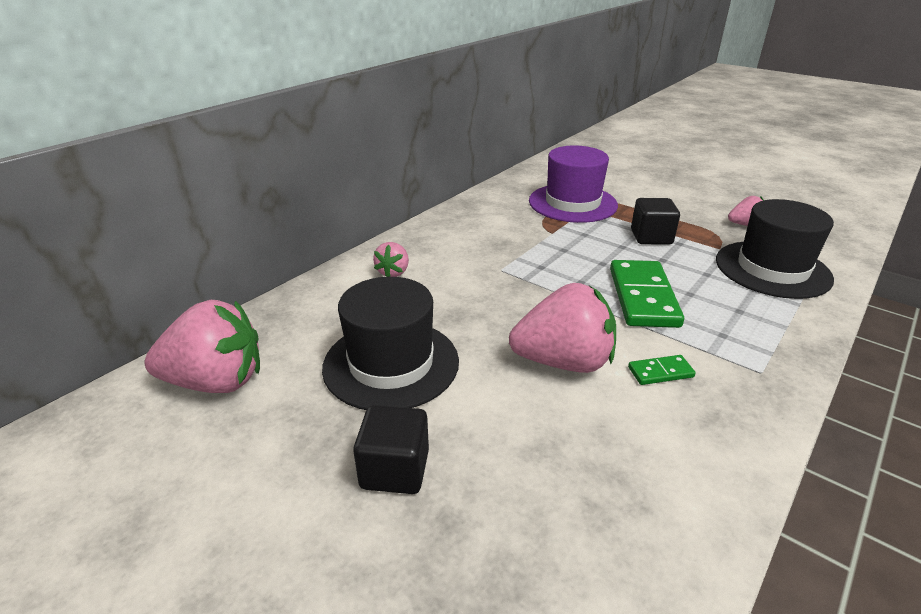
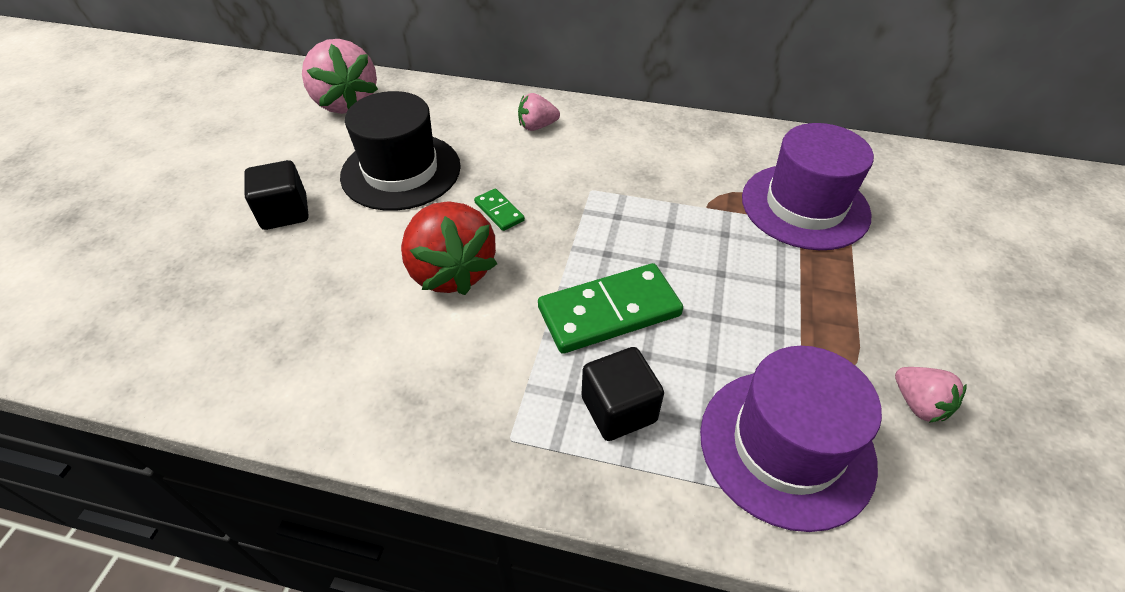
camera: 65 degrees right, 15 degrees up
(563, 362) = (451, 271): pink strawberry -> red strawberry
(651, 237) = (773, 297): black cube -> black cube (618, 409)
(660, 372) = (467, 347): green domino -> green domino (499, 211)
(772, 269) = (786, 446): black hat -> purple hat

